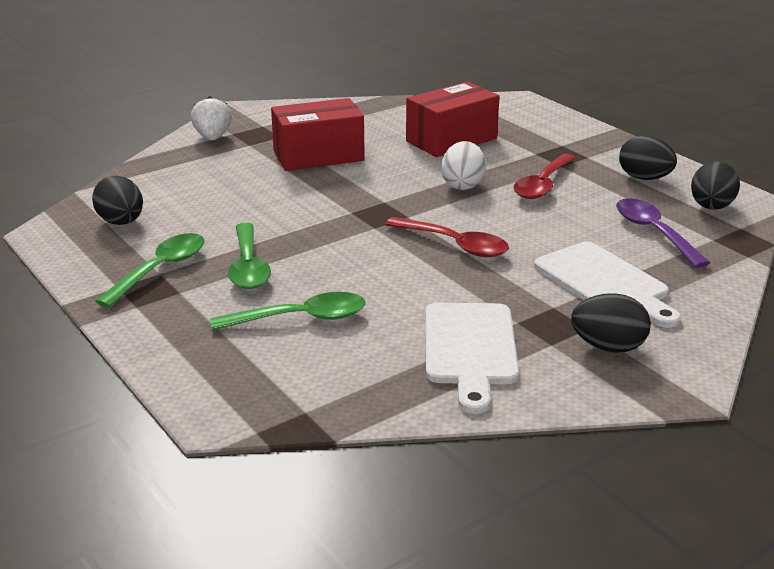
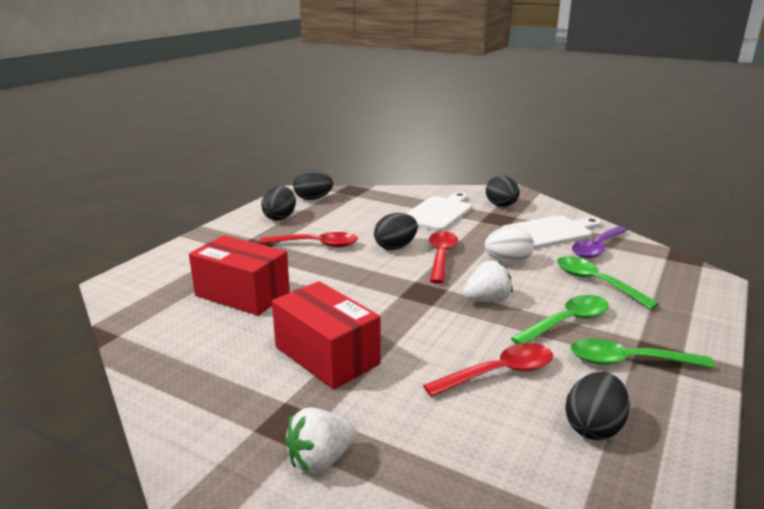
camera: 115 degrees left, 5 degrees down
(219, 210) = (499, 373): none -> red spoon
(331, 240) = (487, 300): none -> white strawberry
(462, 185) = (340, 271): white egg -> white egg (507, 262)
(503, 225) = (395, 247): none -> black egg
(654, 232) = (362, 208): purple spoon -> purple spoon (597, 248)

